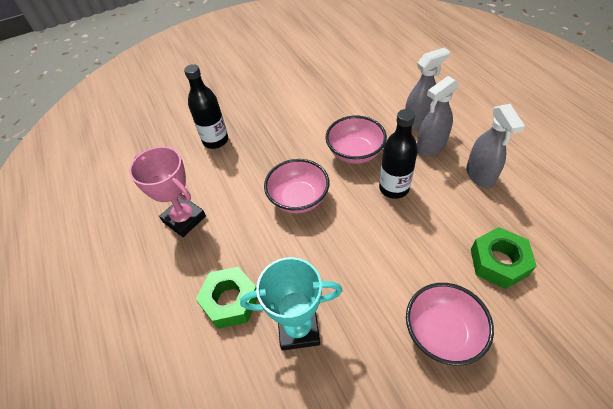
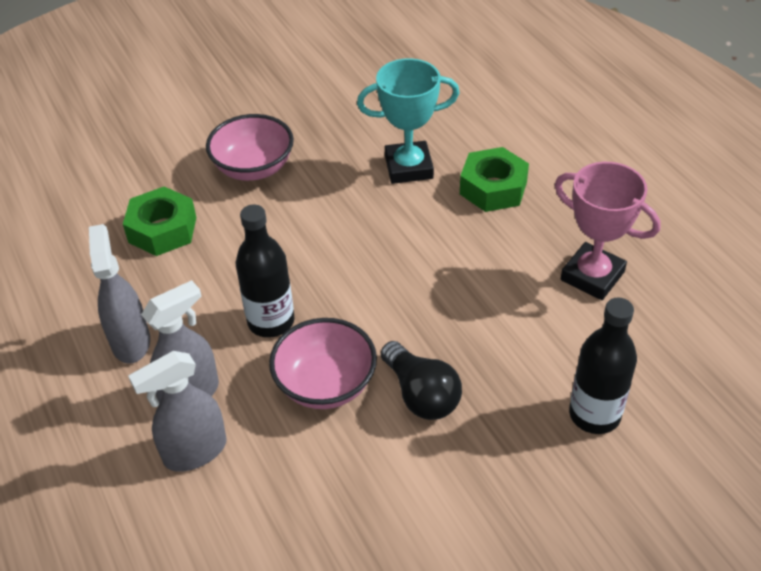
camera: 175 degrees right, 5 degrees down
(298, 199) = (421, 305): pink bowl -> none
(302, 148) = (421, 394): none -> black light bulb

